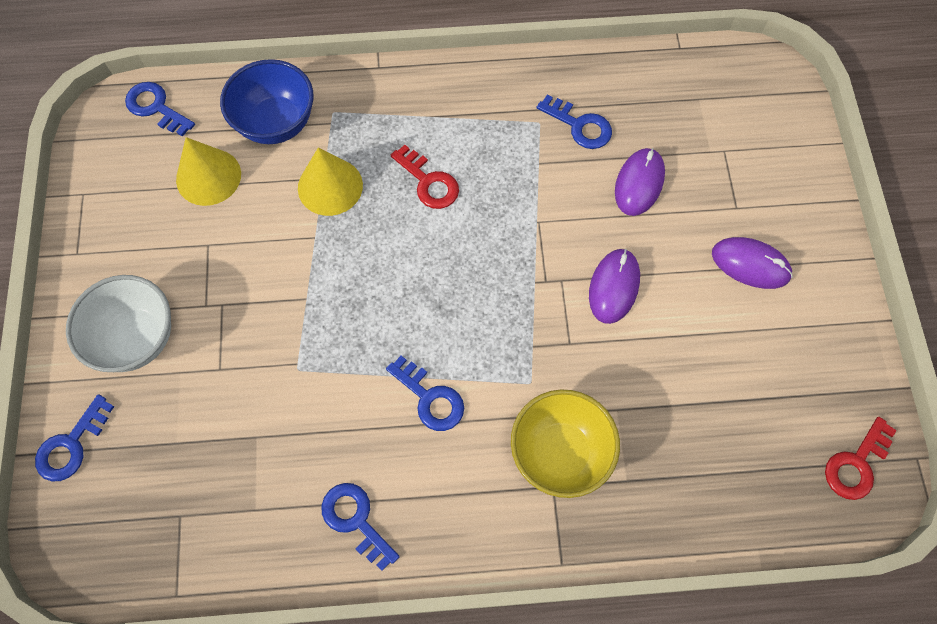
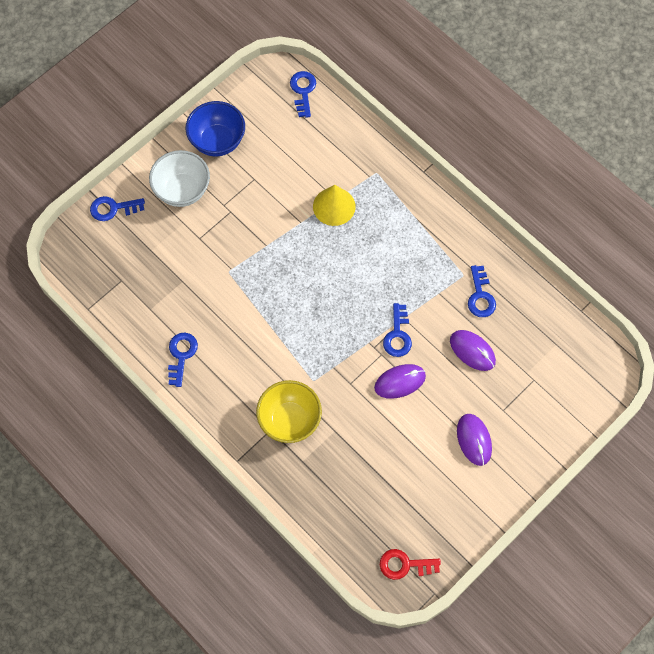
camera: 50 degrees right, 0 degrees up
(208, 176) = (288, 148): yellow cone -> none
(276, 123) = (345, 152): blue bowl -> blue bowl (217, 141)
(429, 182) = (378, 249): red key -> none
(430, 398) = (266, 341): blue key -> blue key (397, 335)
(639, 183) = (472, 351): purple mouse -> purple mouse turned 60 degrees clockwise

